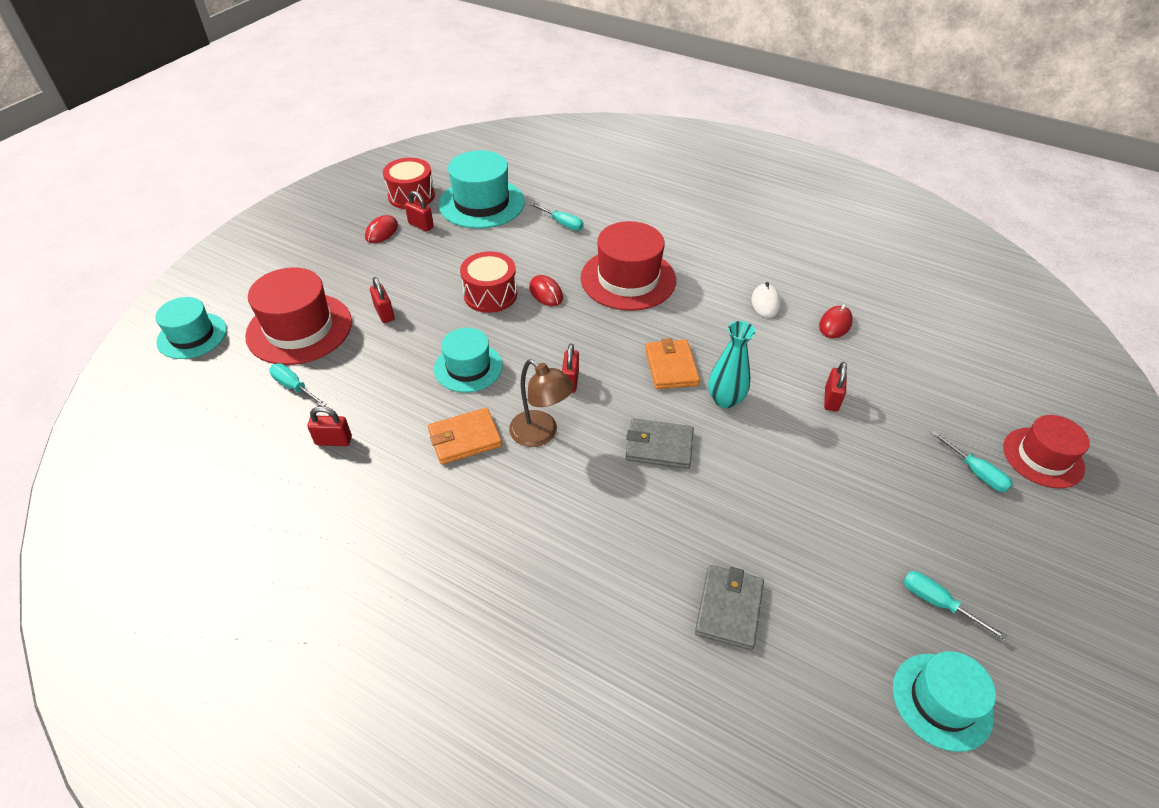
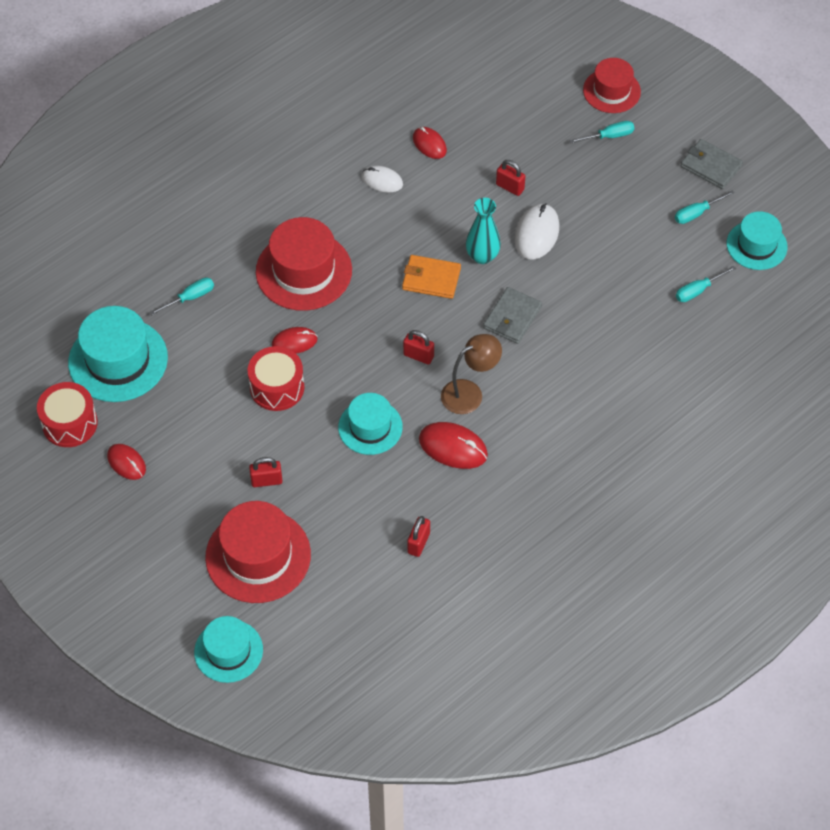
camera: 70 degrees left, 10 degrees up
(294, 387) = (339, 567): turquoise screwdriver -> turquoise screwdriver (698, 290)
(421, 225) = (132, 424): red padlock -> none
(464, 438) = (453, 447): orange wallet -> red mouse
(729, 608) = (662, 327): grey wallet -> grey wallet (710, 166)
(786, 439) = (536, 233): none -> white mouse

